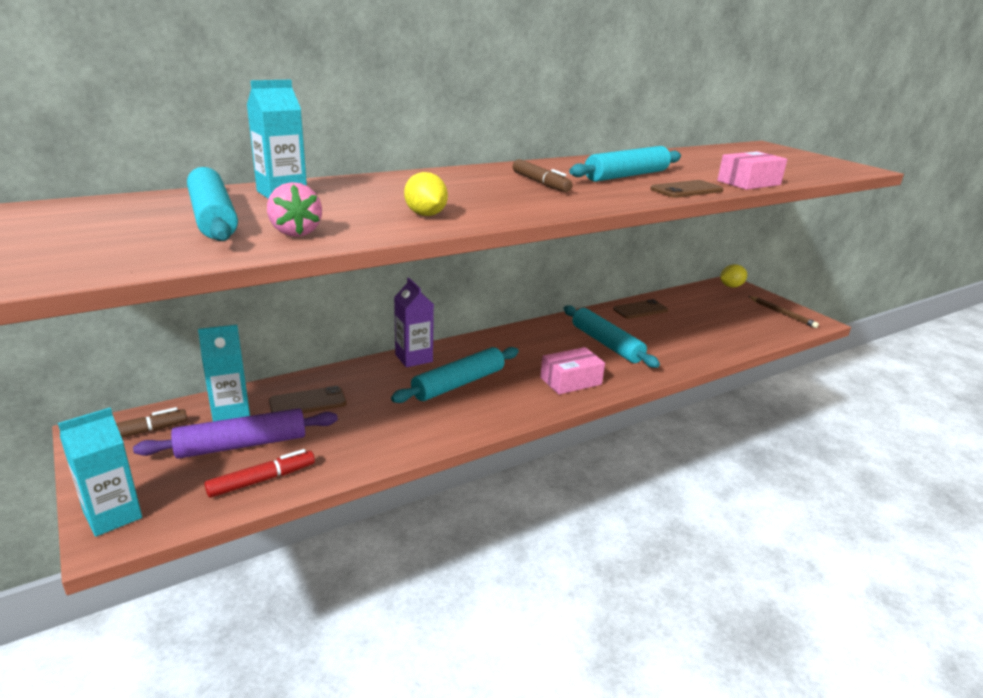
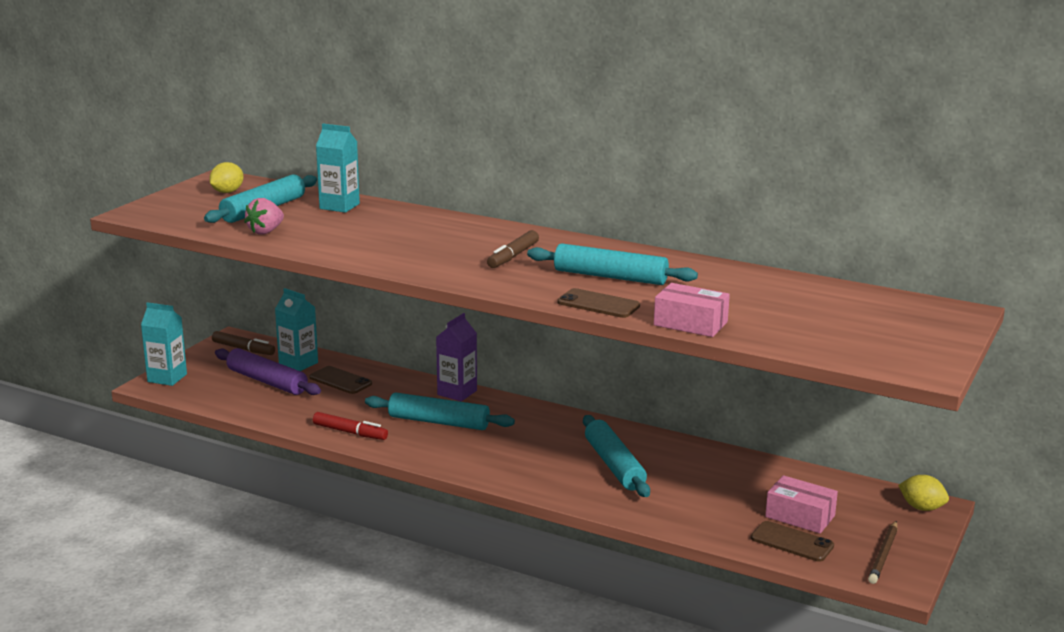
camera: 60 degrees right, 5 degrees down
(262, 480) = (238, 401): red marker -> red marker (350, 432)
(425, 215) = (355, 247): yellow lemon -> yellow lemon (227, 192)
(570, 381) = (509, 466): pink box -> pink box (800, 516)
(606, 344) = (614, 465): turquoise rolling pin -> turquoise rolling pin turned 45 degrees counterclockwise
(640, 310) = (734, 465): brown phone -> brown phone (792, 542)

